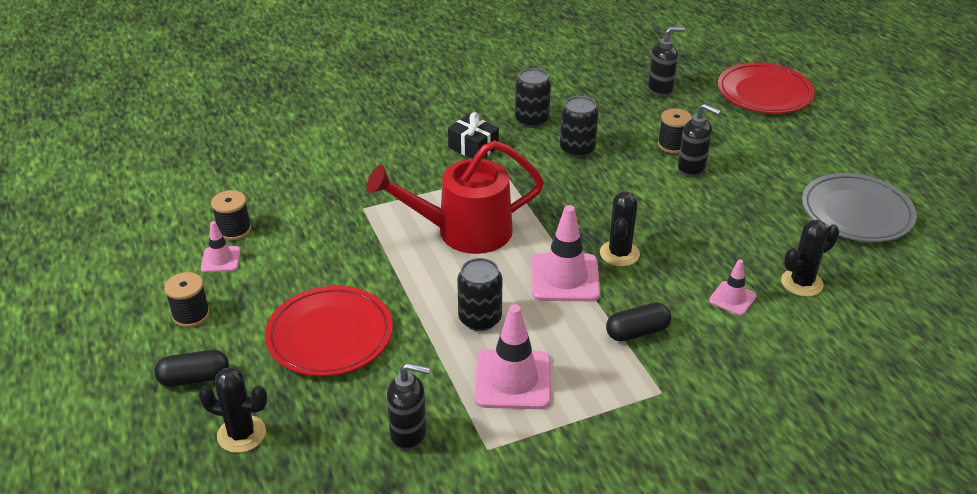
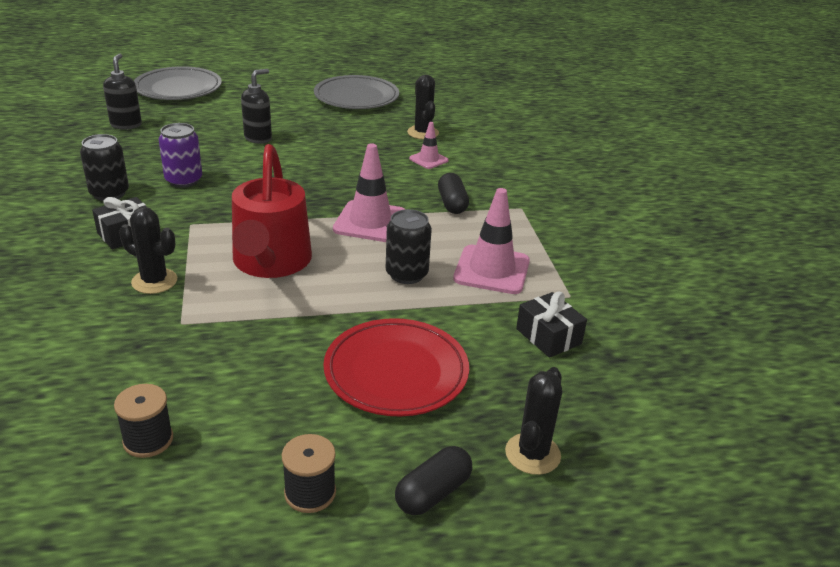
camera: 80 degrees left, 5 degrees down
(194, 378) = (433, 493): black capsule -> black capsule turned 45 degrees clockwise
(221, 259) = (207, 457): pink traffic cone -> none
(409, 434) = (548, 336): black soap dispenser -> black gift
(577, 149) = (184, 180): black can -> purple can
(619, 253) = (351, 191): black cactus -> black cactus (154, 281)
(672, 145) = (217, 138): black spool -> none
(764, 93) = (178, 89): red plate -> grey plate

